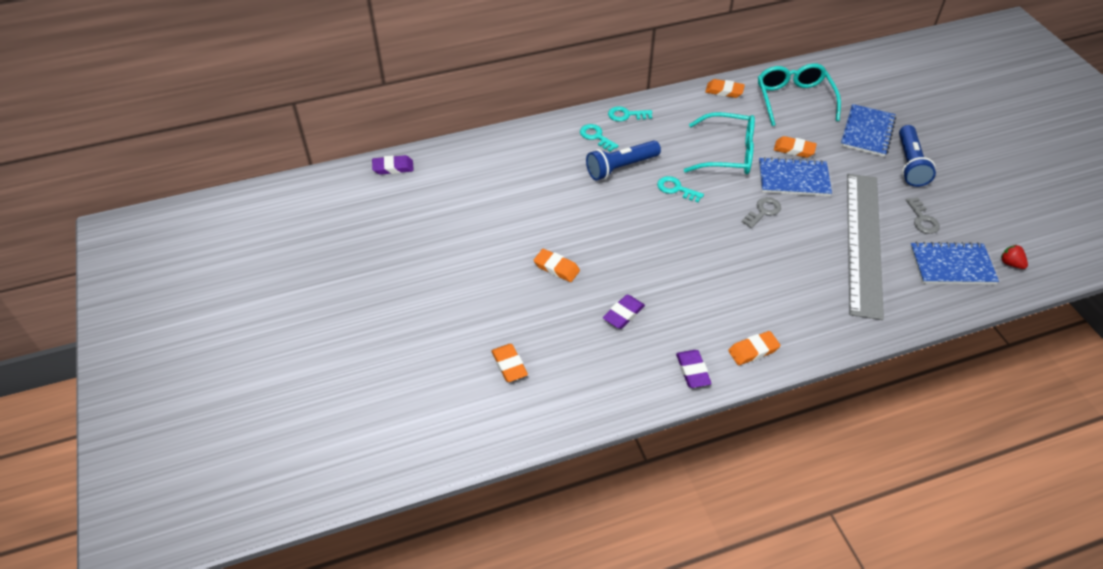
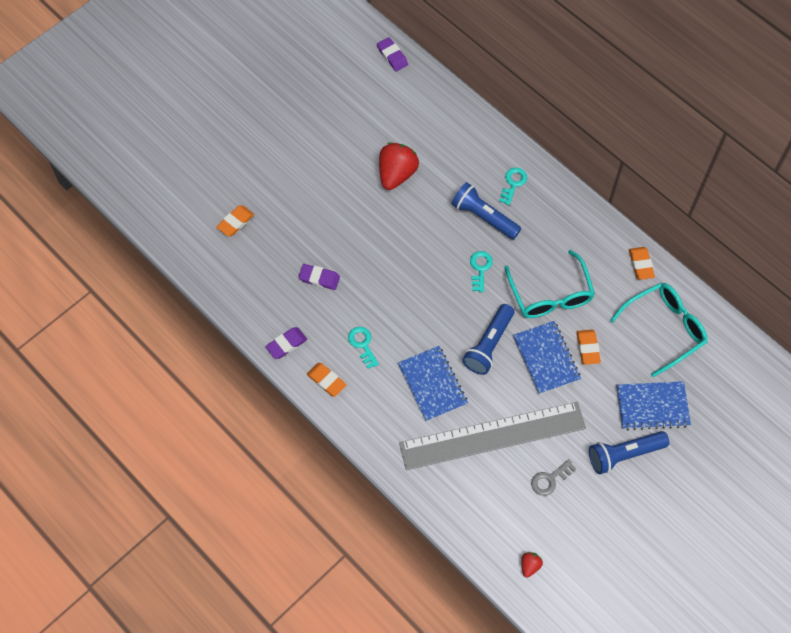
camera: 65 degrees right, 15 degrees up
(534, 211) = (396, 174): none -> red strawberry
(556, 268) = (343, 215): orange eraser -> none
(626, 115) = (556, 196): turquoise key -> turquoise key (362, 344)
(763, 211) = (488, 345): grey key -> blue flashlight
(952, 265) = (501, 515): blue notebook -> blue notebook (432, 384)

